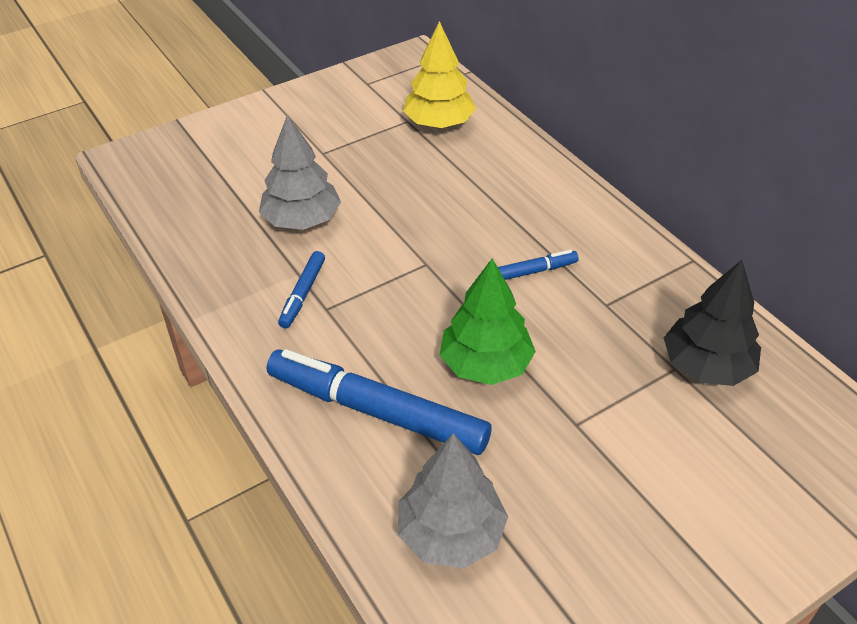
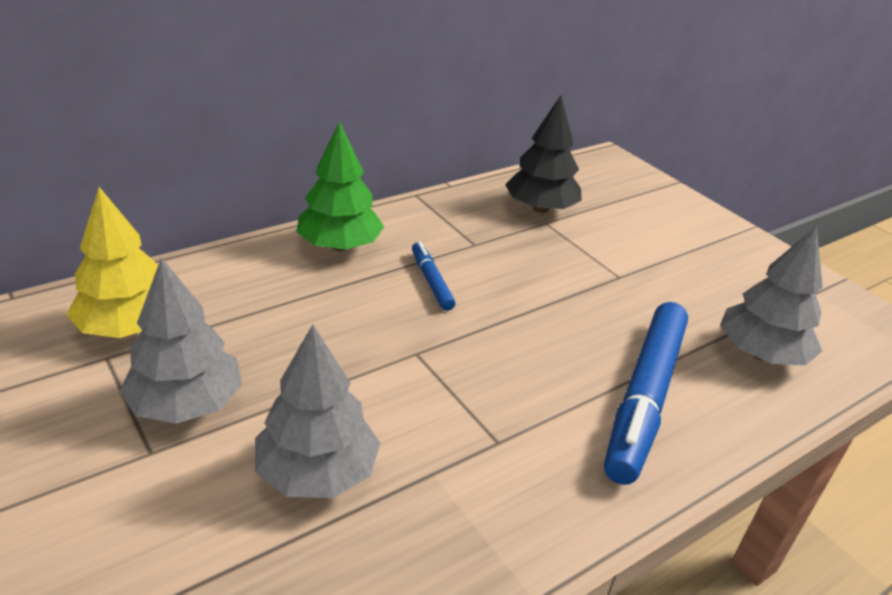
camera: 95 degrees left, 10 degrees down
(303, 294) = (473, 465): blue marker -> none
(363, 159) = (186, 404): none -> grey tree
(485, 364) = (563, 320): green tree -> green tree (339, 246)

